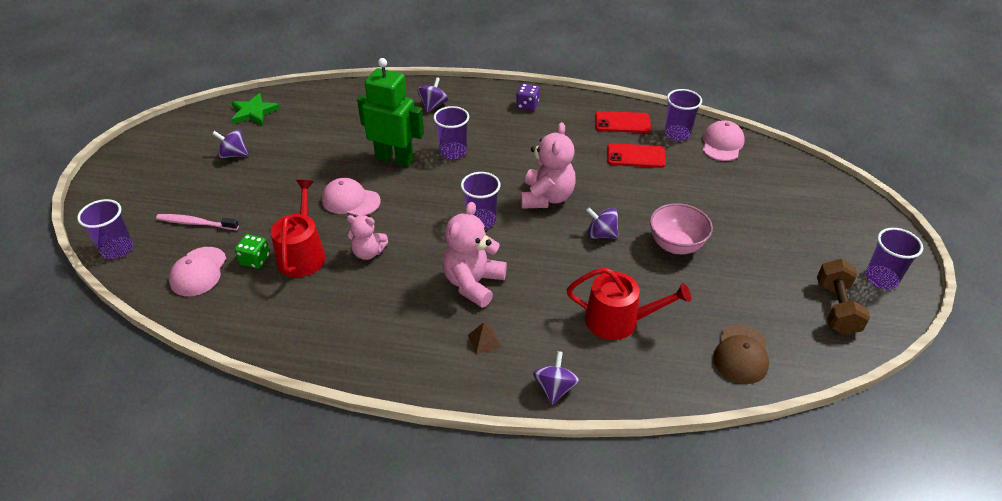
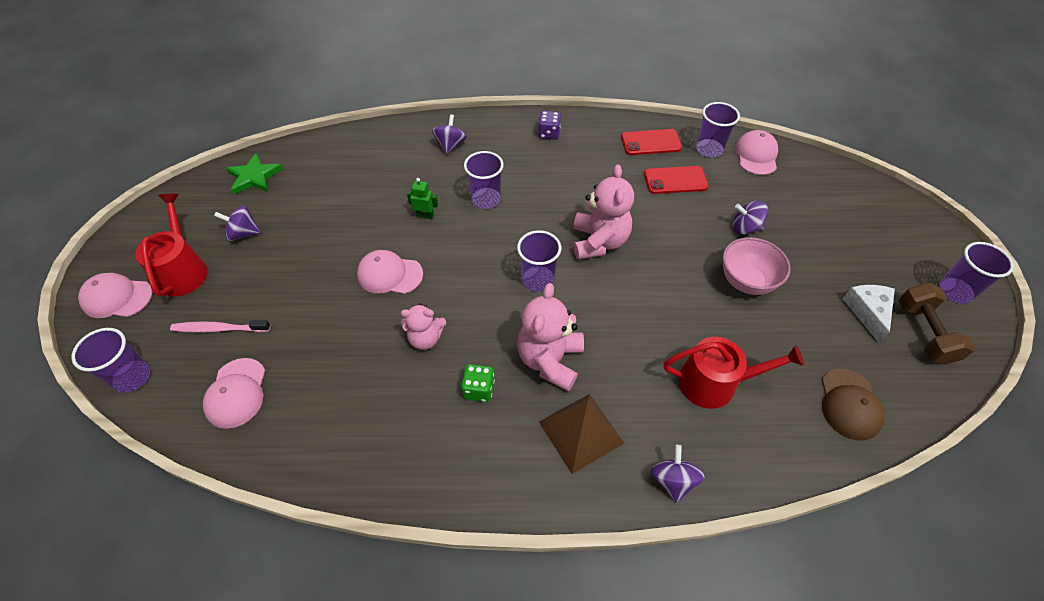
camera: 10 degrees left, 10 degrees up
(118, 190) = (117, 297): none -> pink cap
(255, 260) = (299, 367): green dice -> green dice (479, 389)
(302, 254) = (352, 351): red watering can -> red watering can (183, 270)
(394, 159) = (425, 215): green robot -> green robot, size x0.41
(484, 341) = (581, 432): brown pyramid -> brown pyramid, size x2.15
(601, 234) = (667, 279): purple spinning top -> purple spinning top (745, 228)
(786, 284) = (867, 312): none -> white cheese

